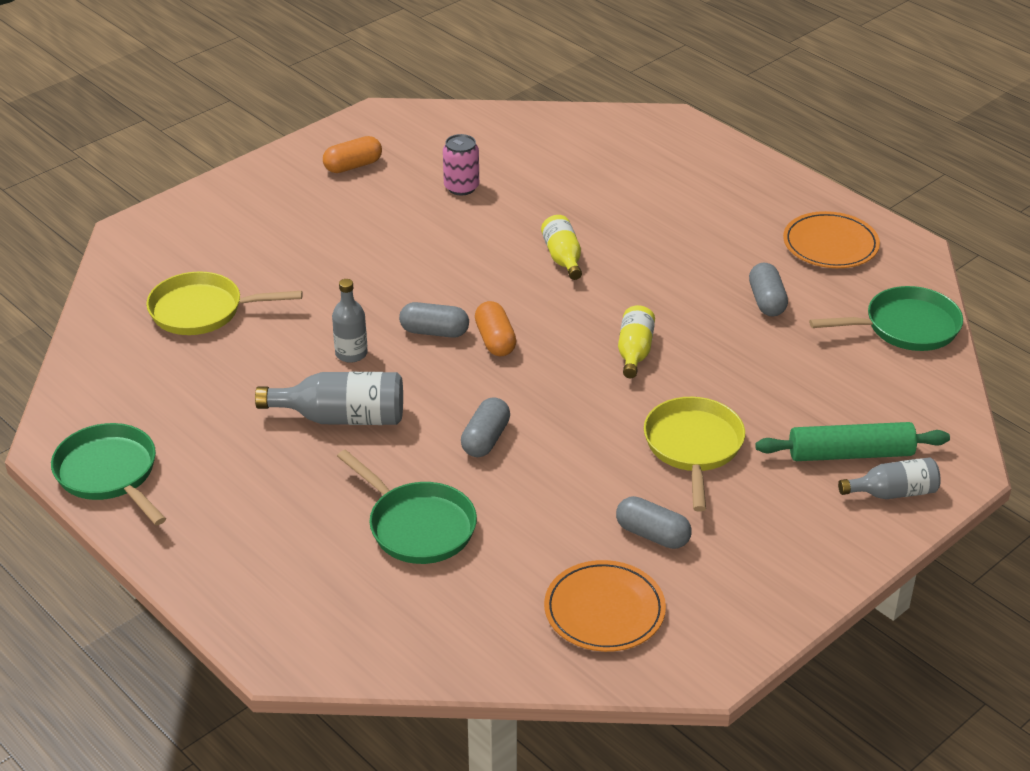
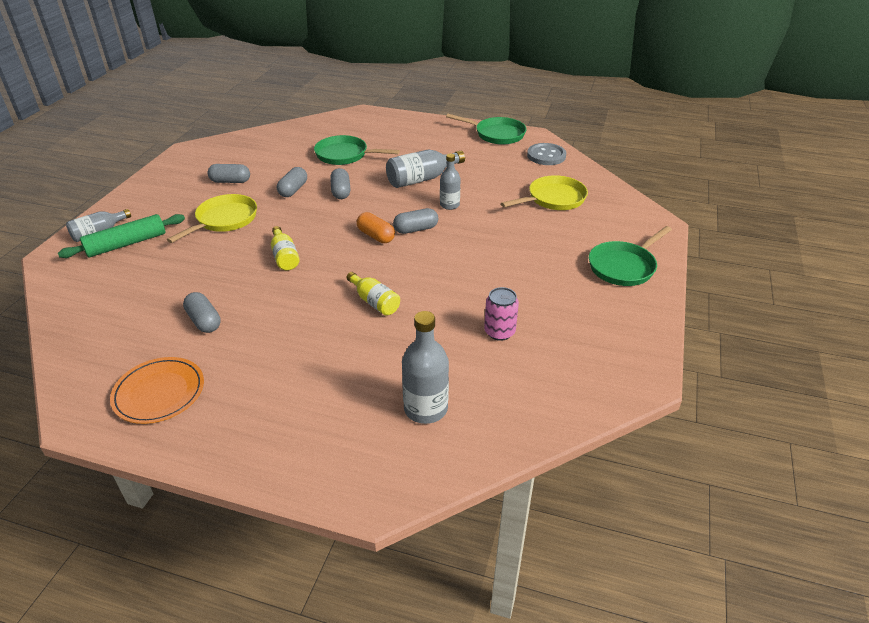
camera: 150 degrees right, 0 degrees up
(100, 391) = (546, 156): none -> grey button
(353, 166) = (598, 319): orange capsule -> none
(557, 472) = (293, 190): none -> grey capsule
(588, 155) = (425, 409): none -> grey bottle
(604, 610) = (240, 153): orange plate -> none
(693, 447) = (224, 220): yellow pan -> yellow pan turned 120 degrees counterclockwise
(905, 327) = (87, 337): green pan -> green pan (624, 266)

